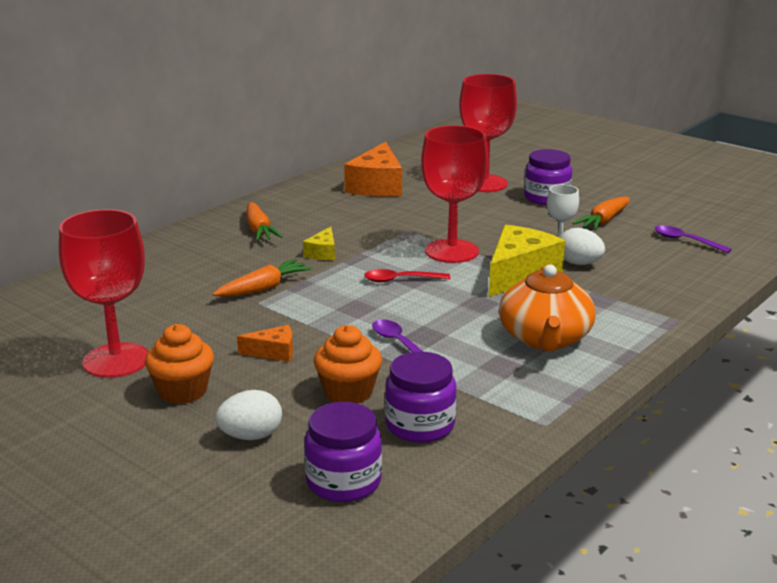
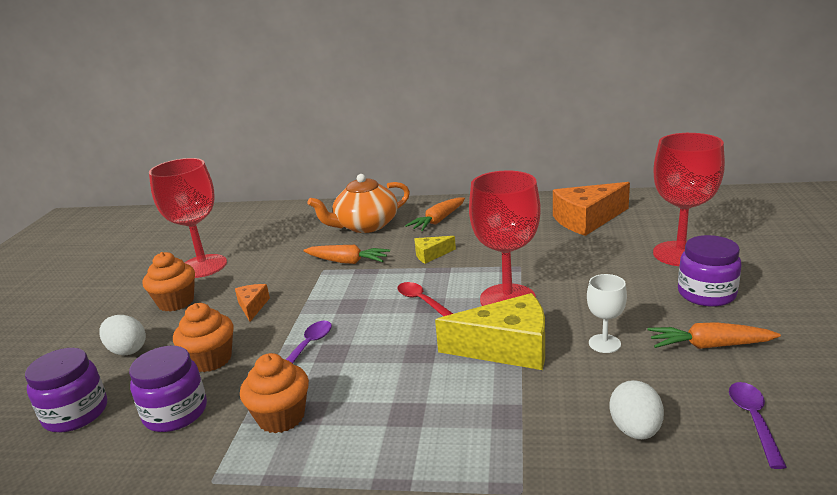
camera: 60 degrees right, 0 degrees up
(273, 352) = (252, 306): orange cheese -> orange cheese turned 150 degrees counterclockwise
(493, 378) = (281, 417): none -> orange cupcake
(545, 338) = (384, 415): orange teapot -> orange teapot (365, 225)
(579, 263) = (577, 371): white egg -> white egg (635, 430)

